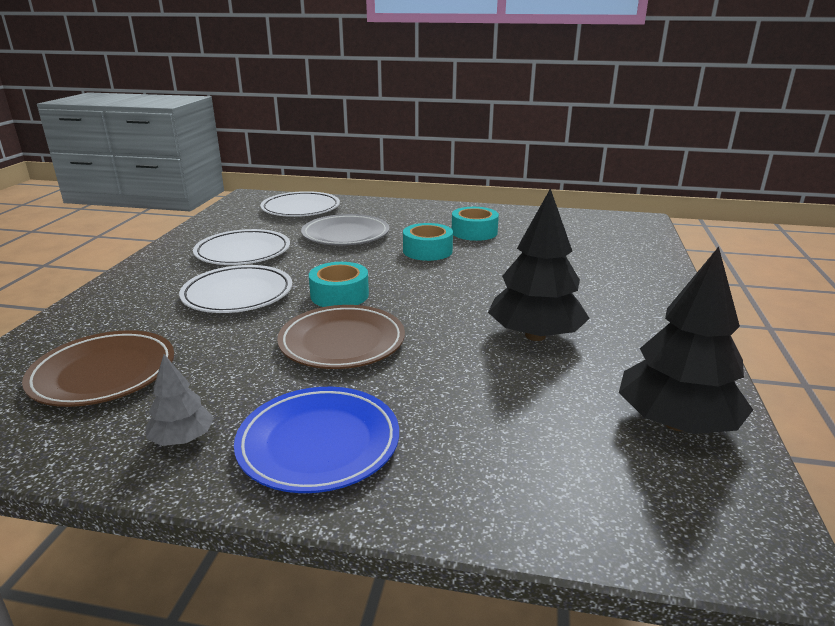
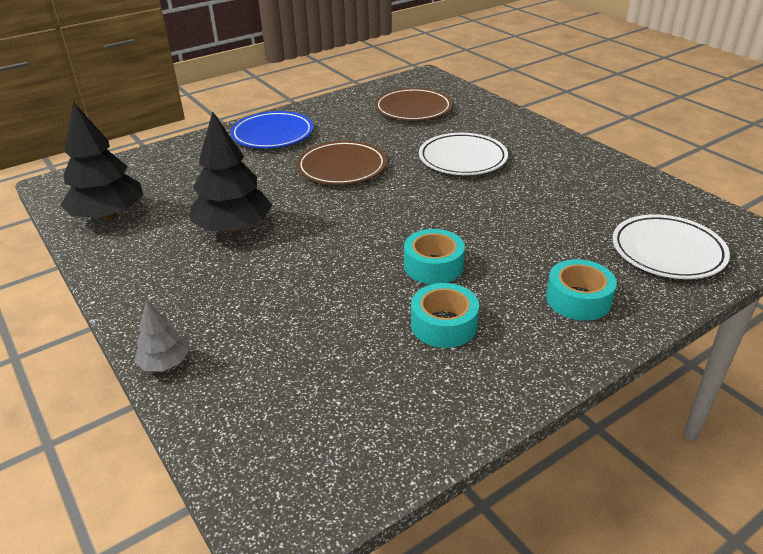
camera: 135 degrees right, 10 degrees up
(182, 439) = (327, 113): grey tree -> grey tree (165, 363)
(243, 252) = (551, 182): white plate -> none
(339, 295) = (406, 190): turquoise tape -> turquoise tape (578, 299)
(345, 235) = (537, 243): grey plate -> none

